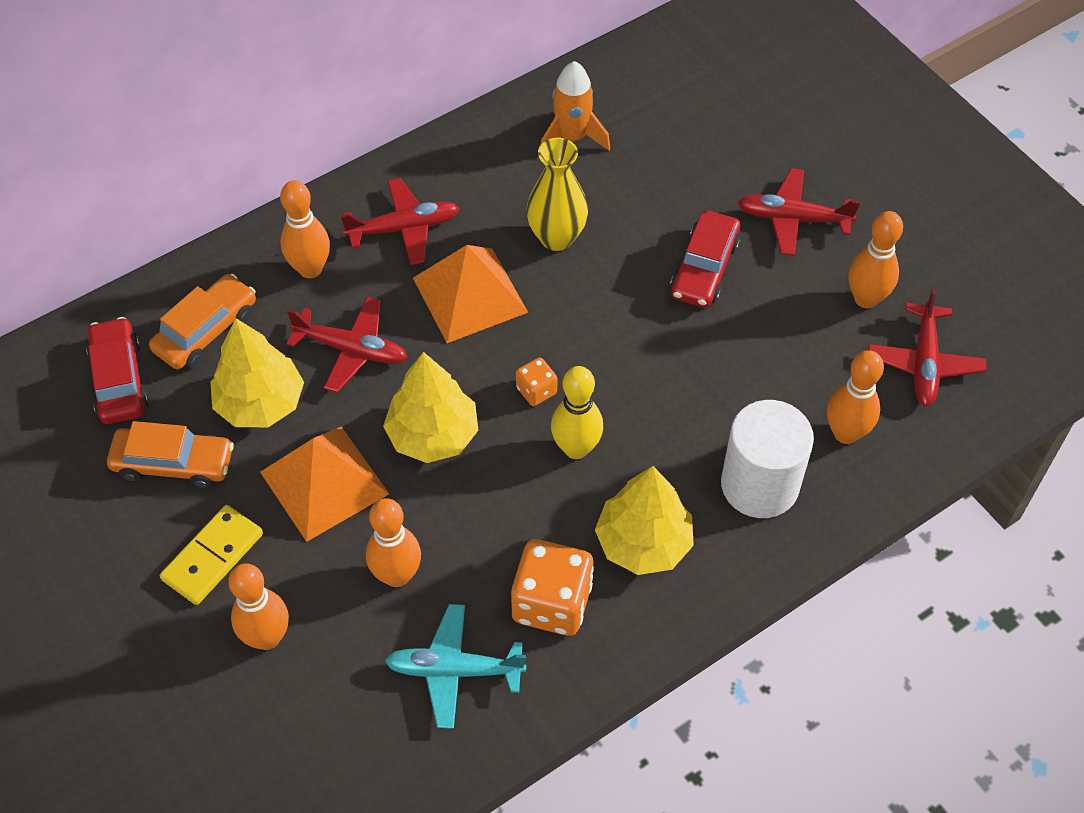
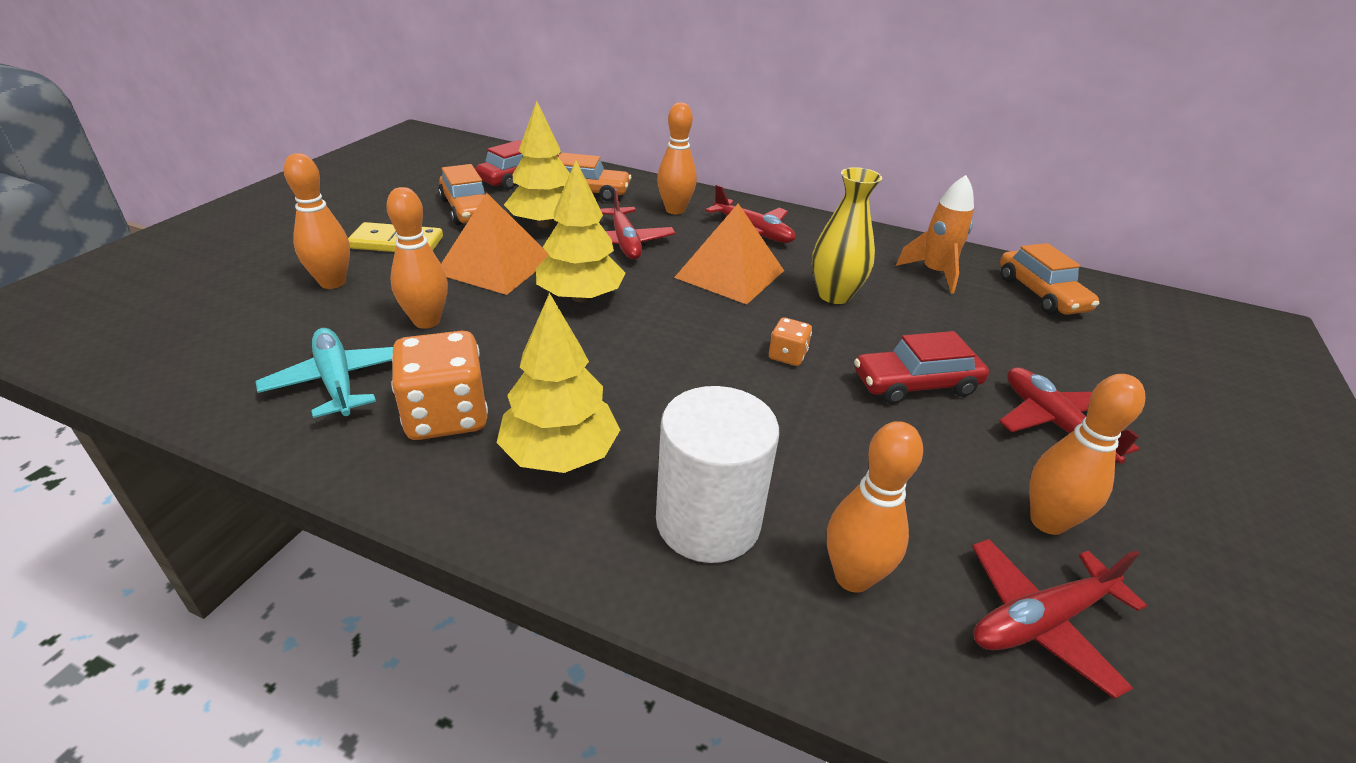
camera: 55 degrees right, 20 degrees down
(536, 390) = (674, 332): orange dice -> orange dice (787, 356)
(576, 448) = (635, 373): yellow bowling pin -> none
(651, 88) = (1040, 294): none -> orange car

